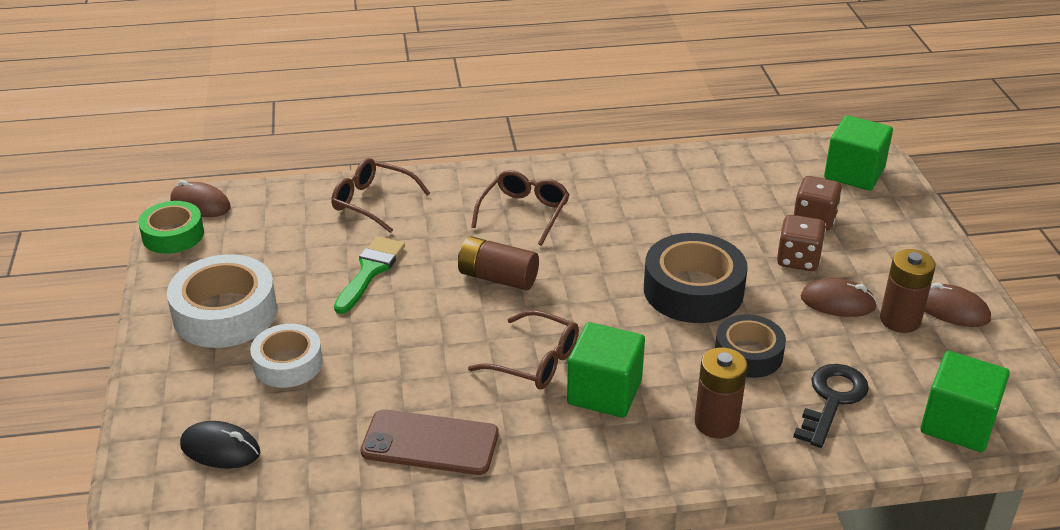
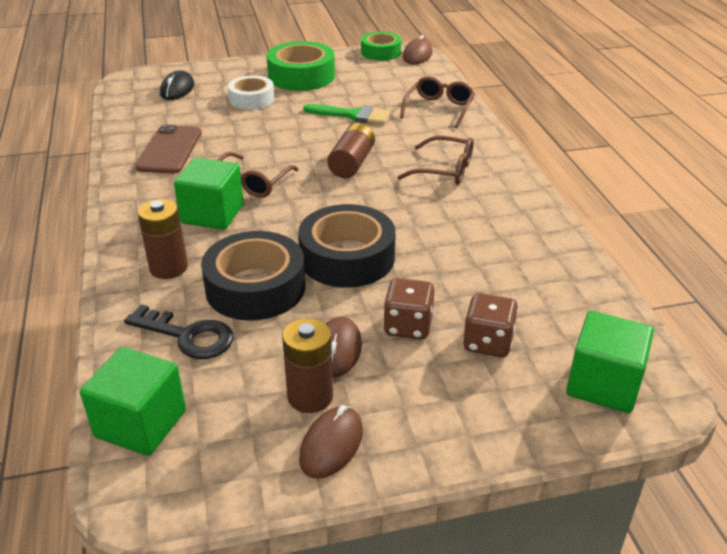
camera: 85 degrees right, 0 degrees up
(225, 313) = (301, 76): white tape -> green tape
(748, 354) = (255, 287): black tape -> black tape, size x1.56

